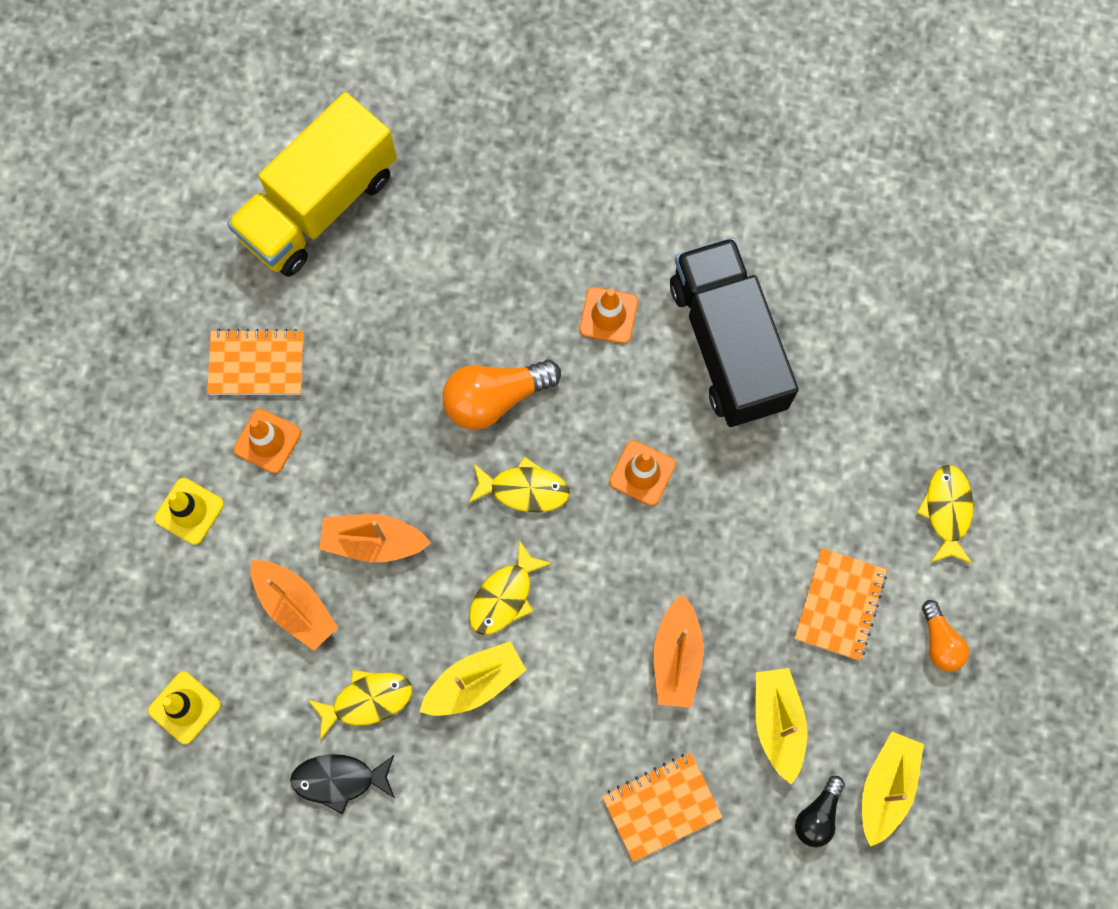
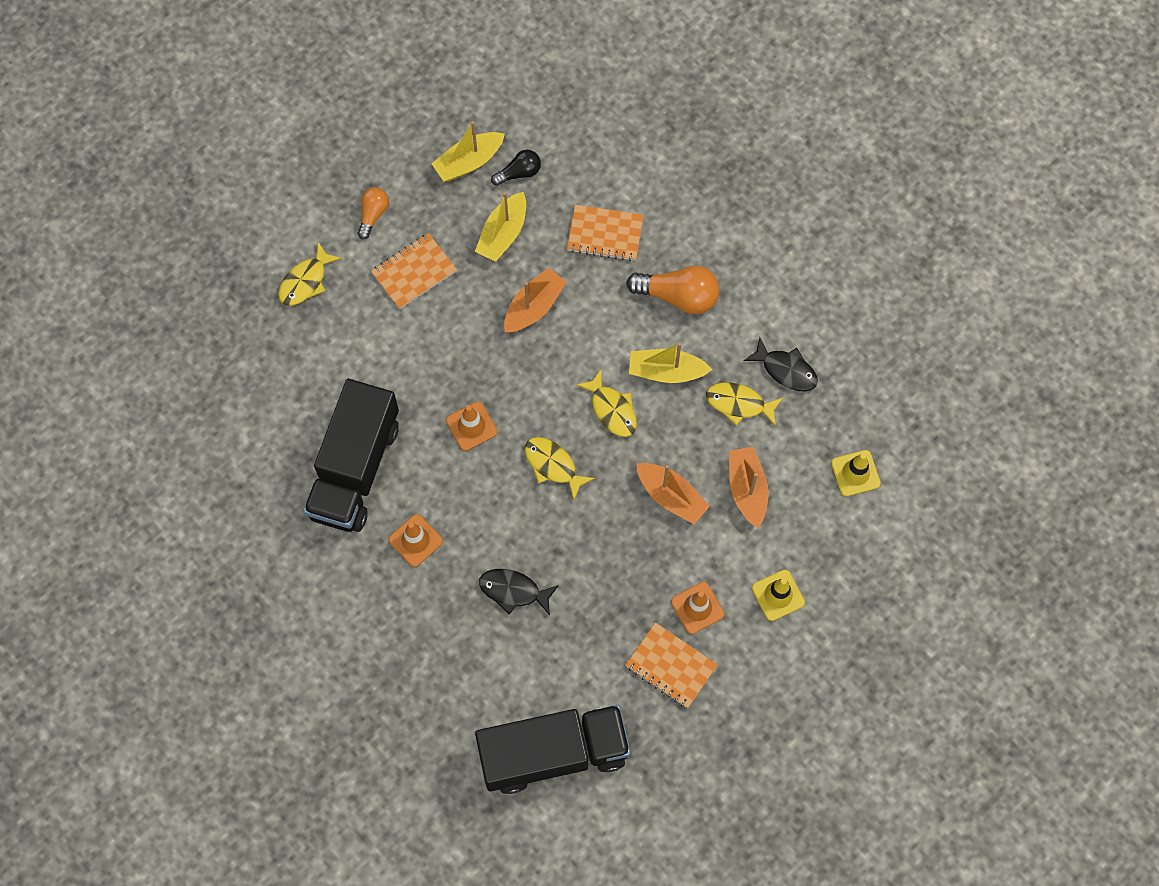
camera: 145 degrees left, 5 degrees down
(319, 205) = (553, 753): yellow truck -> black truck
(470, 332) = (513, 591): none -> black fish
(495, 398) = (529, 535): orange light bulb -> orange light bulb (678, 296)
(504, 596) = (612, 409): yellow fish -> yellow fish turned 75 degrees clockwise

